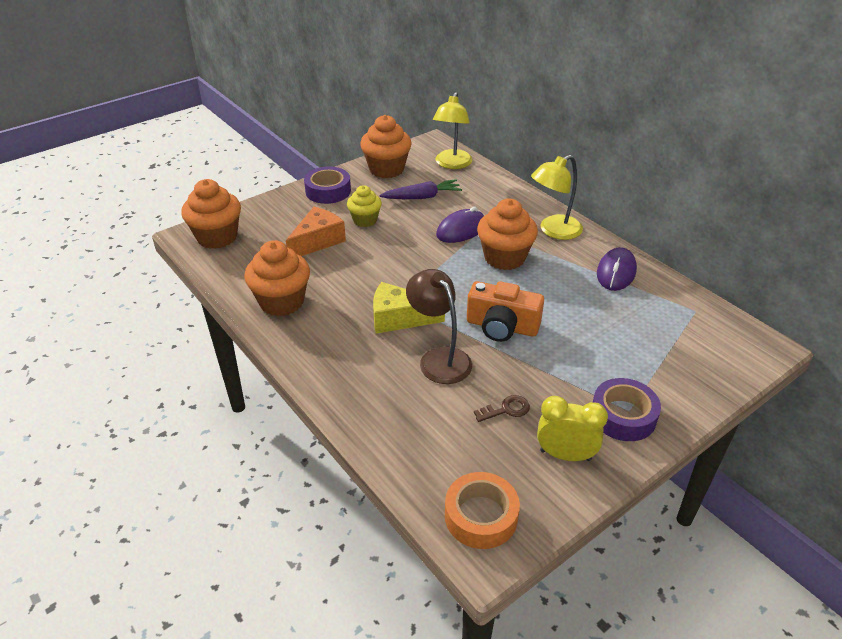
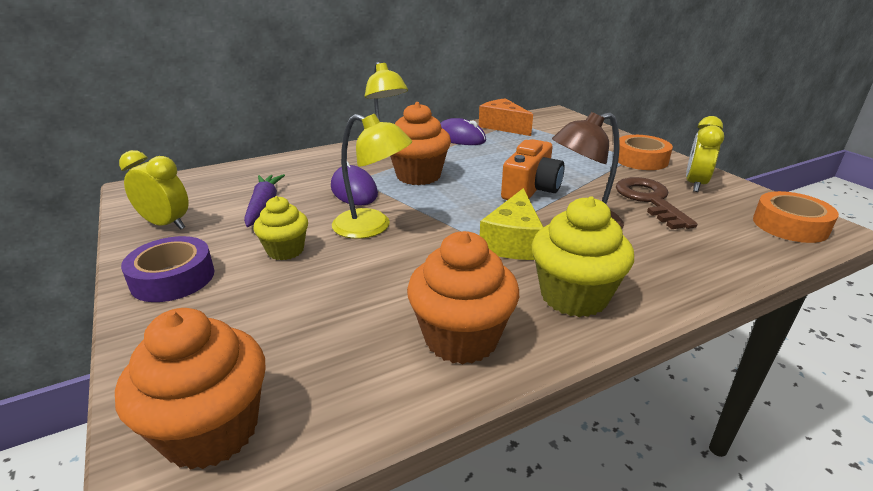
camera: 80 degrees left, 10 degrees down
(318, 241) = (313, 295): orange cheese -> orange cheese (503, 126)
(329, 349) = (574, 296): none -> yellow cupcake
(386, 169) = (166, 224): orange cupcake -> yellow clock
(452, 164) = (206, 182): yellow lamp -> yellow lamp (372, 227)
(506, 409) = (650, 200): brown key -> brown key, size x1.92
(623, 416) = (641, 160): purple tape -> orange tape

